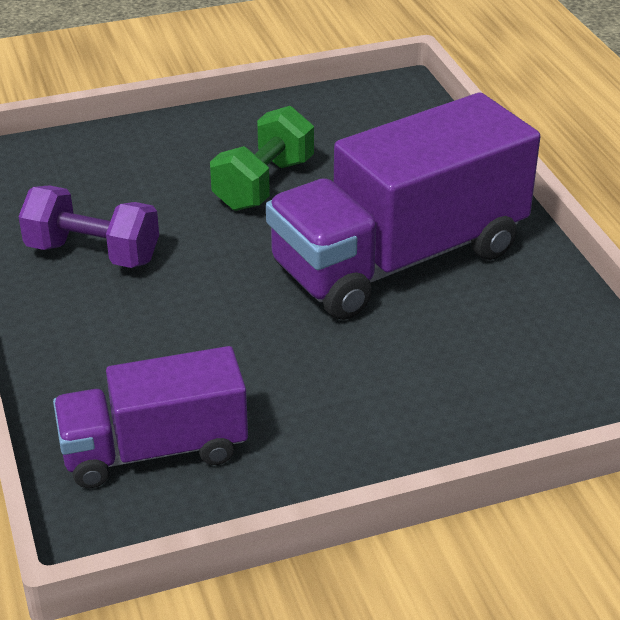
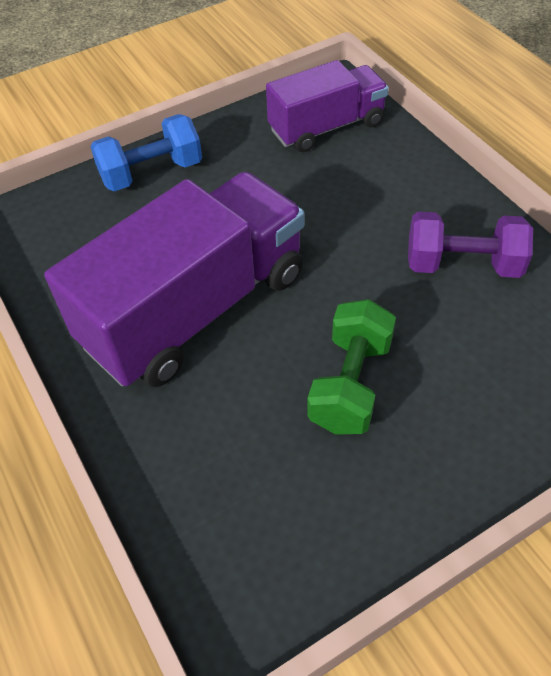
camera: 170 degrees right, 15 degrees up
(438, 424) = (151, 173): none -> blue dumbbell

